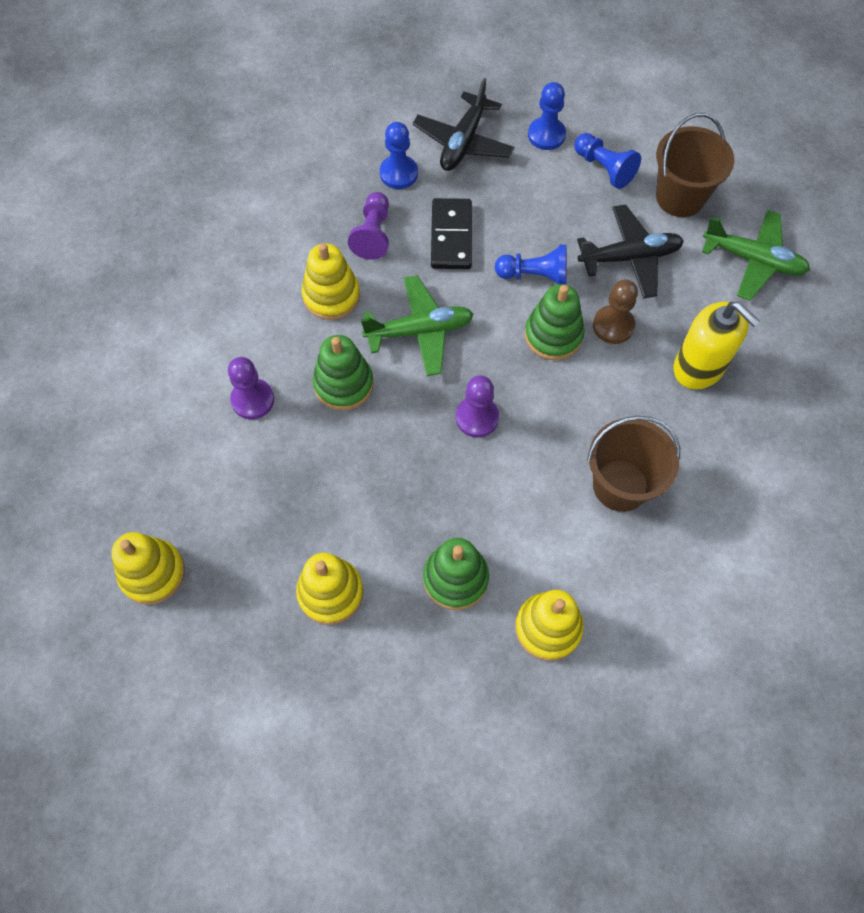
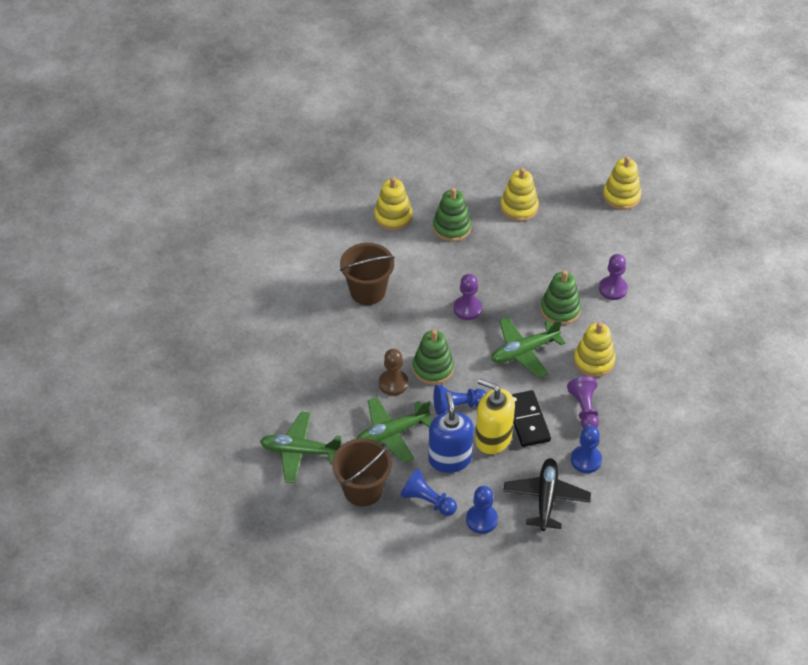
camera: 165 degrees right, 15 degrees down
(564, 210) = (450, 459): none -> blue soap dispenser
(629, 257) = (392, 433): black plane -> green plane
(699, 367) = (329, 369): yellow soap dispenser -> yellow soap dispenser (493, 438)

